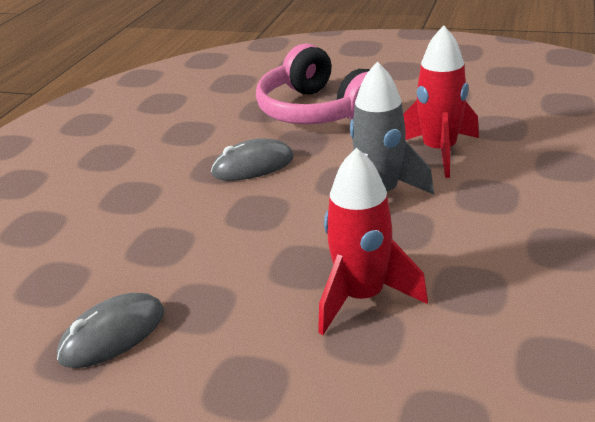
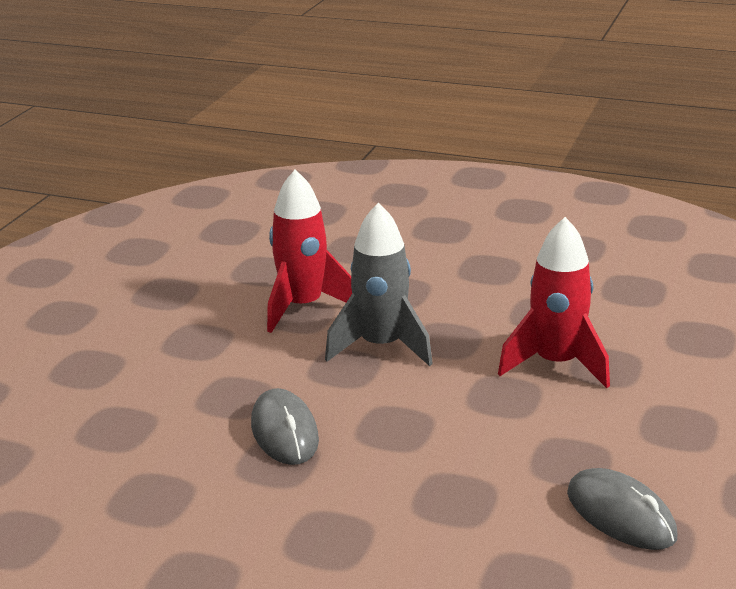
camera: 90 degrees left, 5 degrees down
(318, 111) = (153, 381): pink headphones -> none

